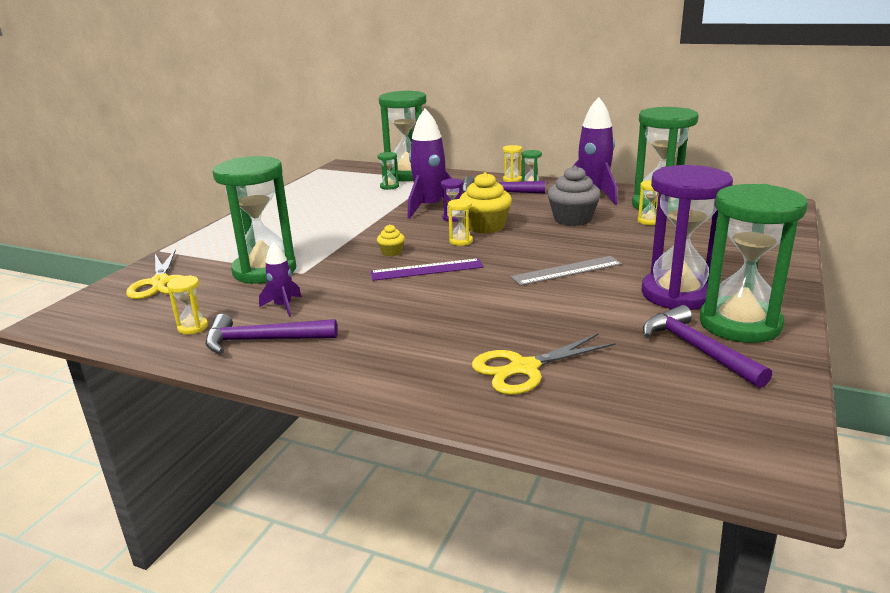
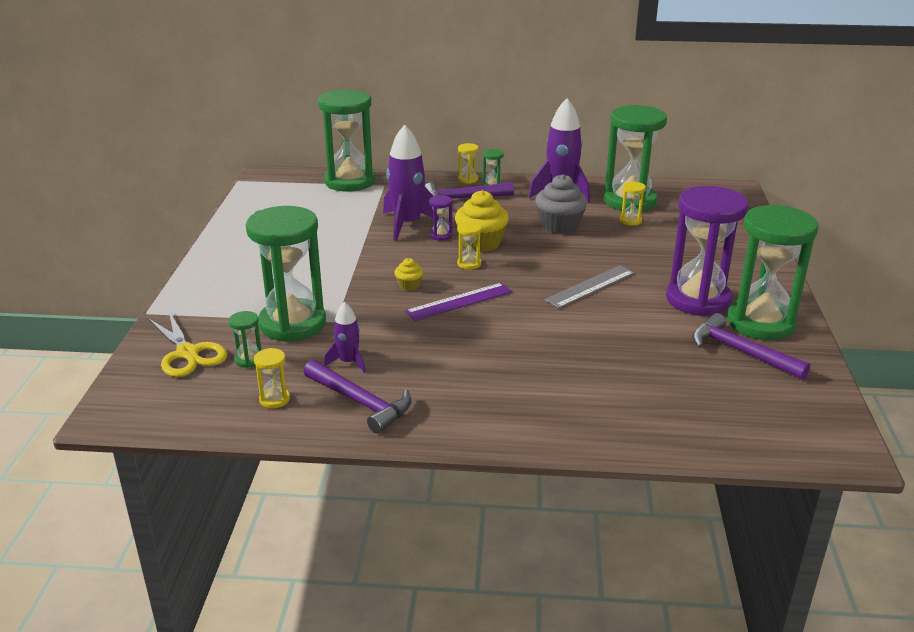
camera: 20 degrees left, 5 degrees up
(263, 340) = (360, 402): purple hammer -> purple hammer turned 120 degrees counterclockwise
(389, 186) = (342, 200): green hourglass -> green hourglass (249, 359)
(524, 368) = (616, 392): yellow scissors -> none

